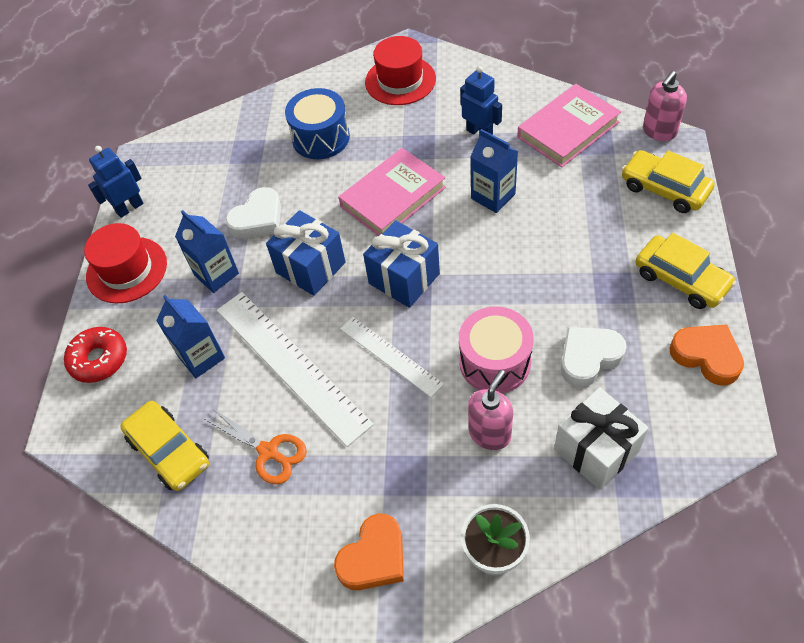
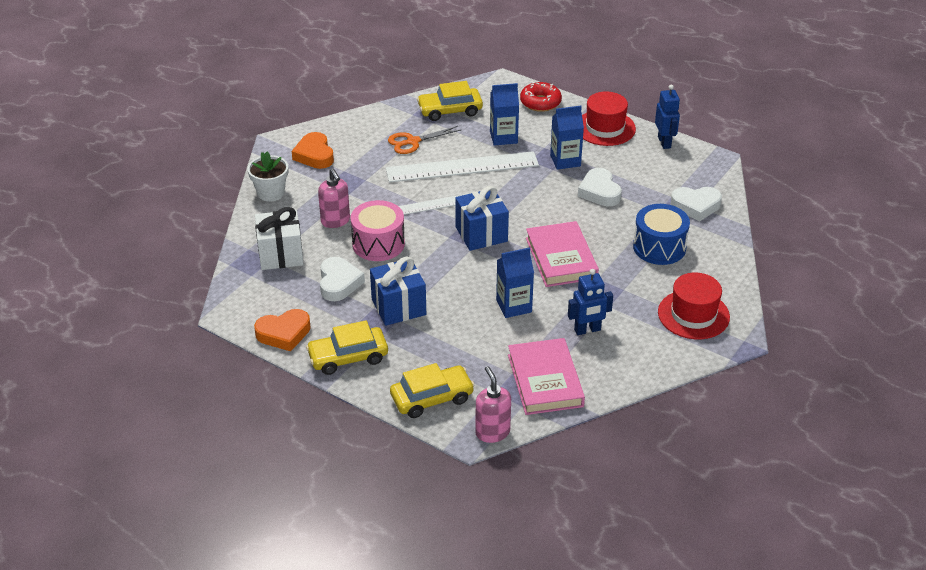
camera: 115 degrees right, 15 degrees down
(234, 140) = (696, 206): none -> white heart
(310, 267) = (531, 199): blue gift -> blue gift (398, 307)

